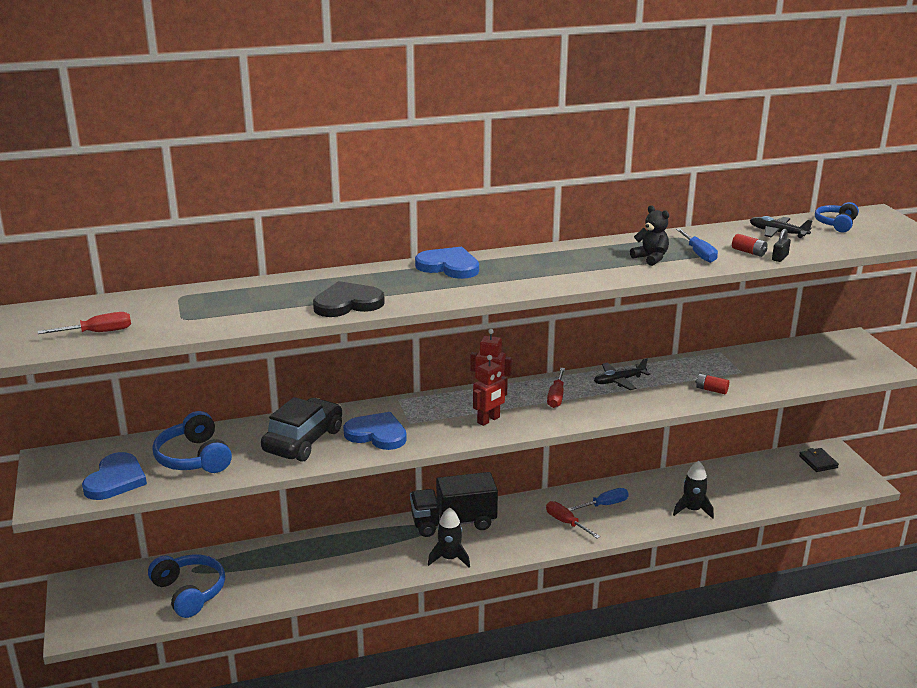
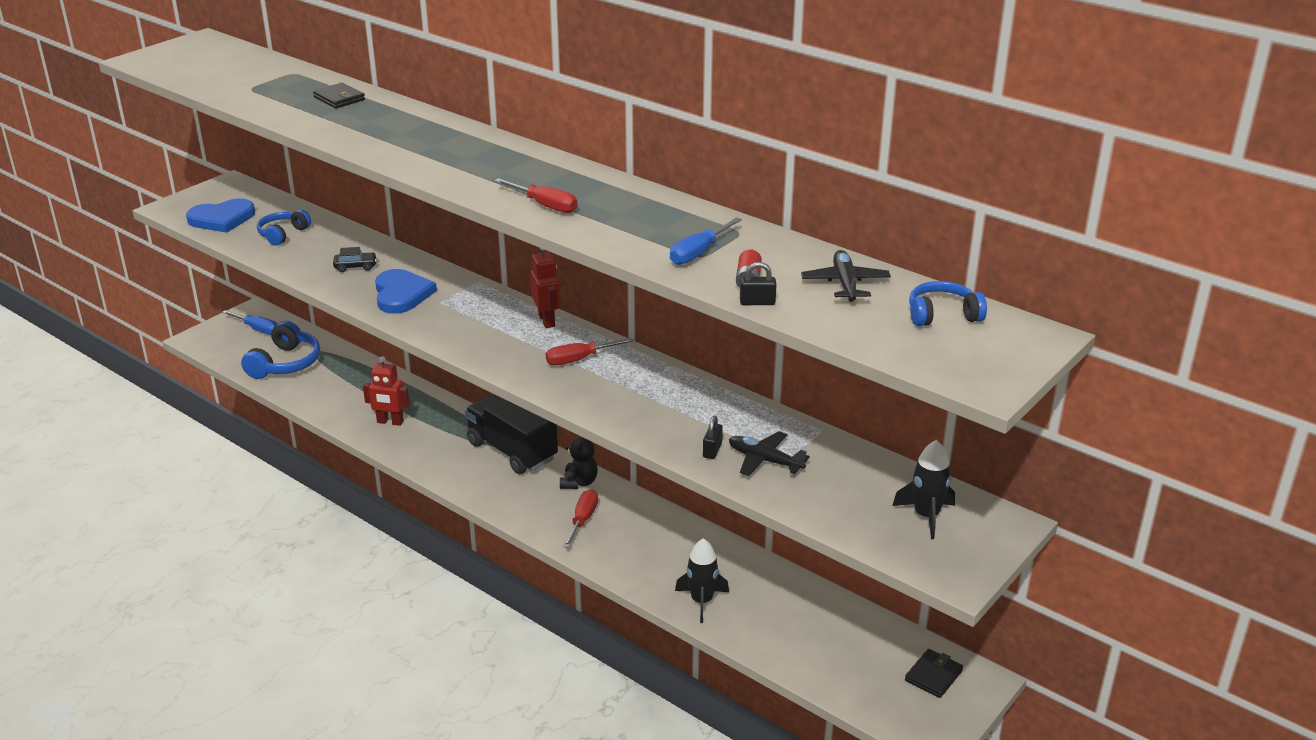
camera: 55 degrees right, 5 degrees up
(98, 332) = (195, 72): red screwdriver -> red screwdriver (544, 205)
(194, 458) = (283, 234): blue headphones -> blue headphones, size x0.64
(270, 292) = (339, 98): none -> black wallet
(303, 441) = (355, 267): black car -> black car, size x0.43
(347, 303) = (349, 132): black heart -> none
(449, 266) = (489, 145): blue heart -> none
(449, 558) = (451, 472): black rocket -> black rocket (926, 516)
(489, 420) = (488, 339): red robot -> red robot (390, 422)
(604, 505) = (643, 534): blue screwdriver -> blue screwdriver (257, 329)
(619, 381) = (660, 385): black plane -> black plane (764, 460)
(651, 258) = (646, 231): black teddy bear -> black teddy bear (579, 482)
(711, 390) = (712, 450): red battery -> black padlock

